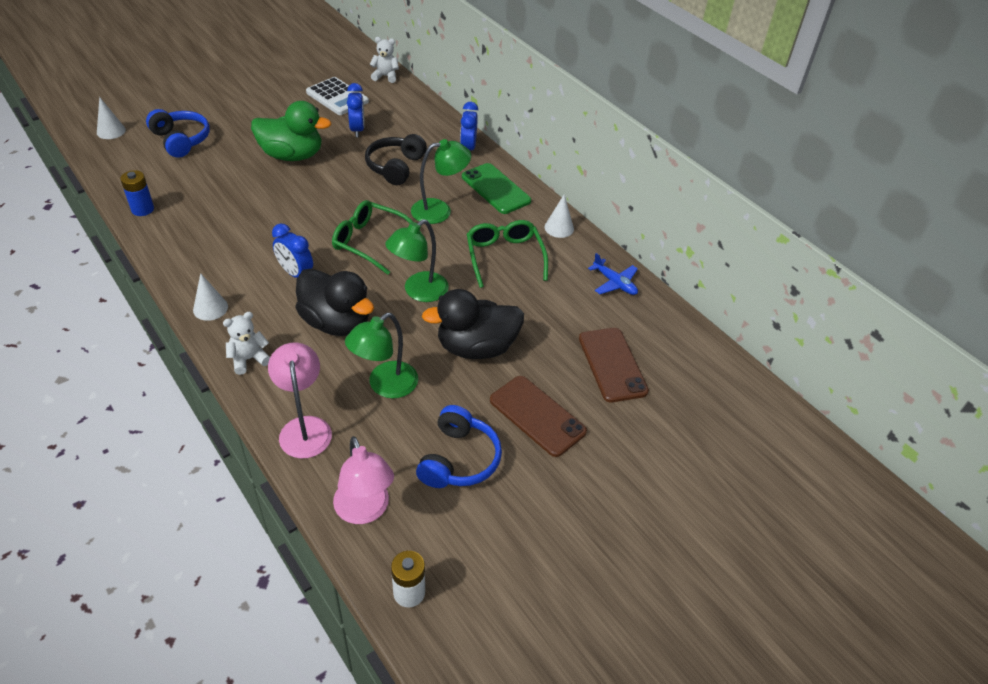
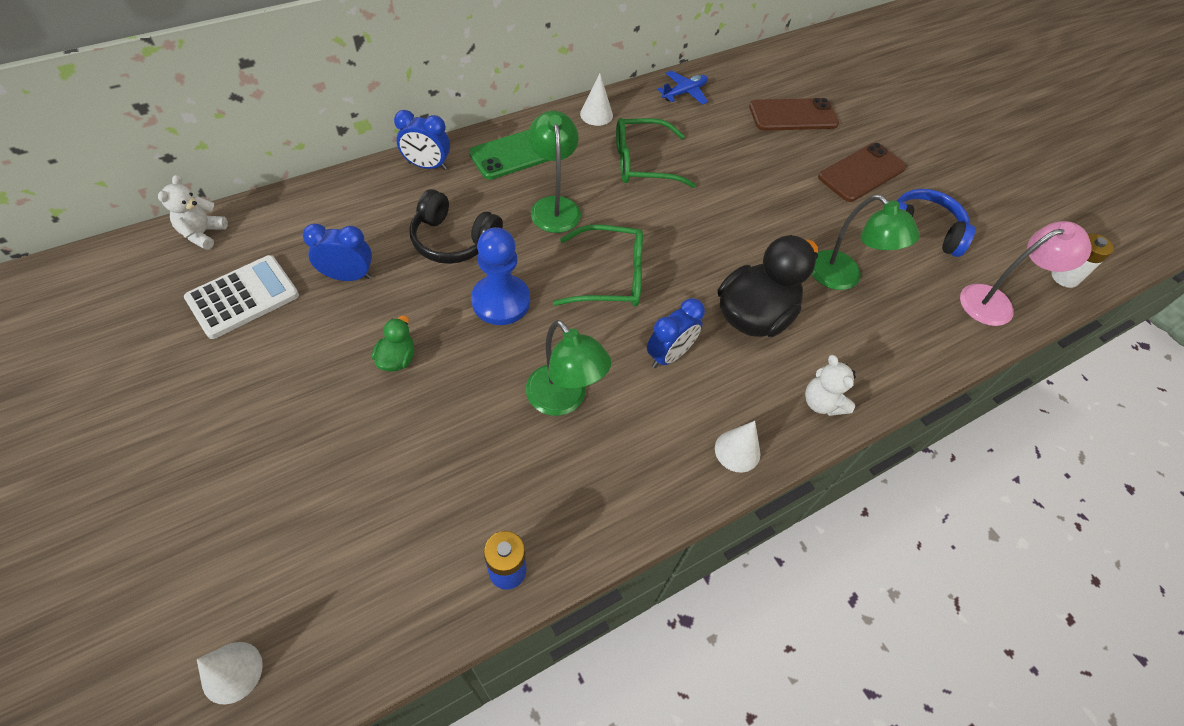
camera: 85 degrees left, 10 degrees up
(181, 140) = (306, 529): blue headphones -> none
(292, 155) = (397, 359): green duck -> green duck, size x0.47
(304, 427) = (911, 348): pink lamp -> none
(341, 192) = (501, 301): none -> blue pawn
(370, 242) = (610, 277): green glasses -> green glasses turned 120 degrees counterclockwise
(419, 292) = (700, 239): green lamp -> green lamp (564, 400)
(476, 347) = (781, 202): black duck -> none

